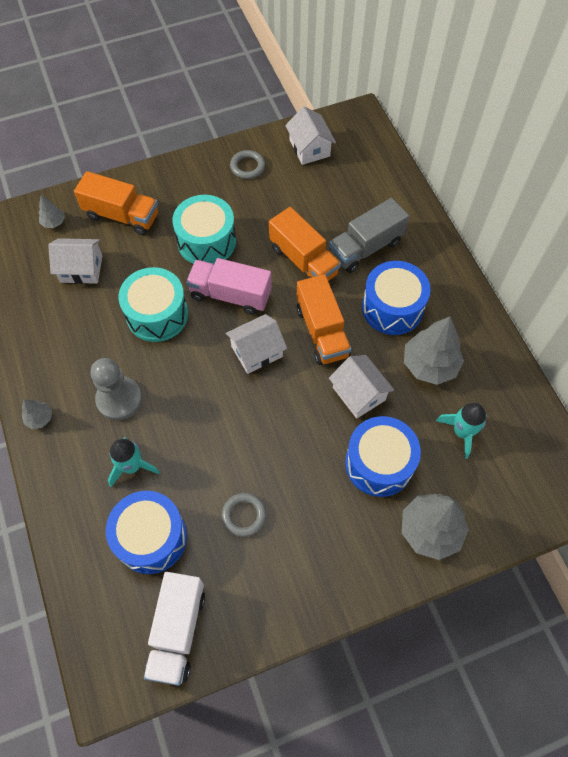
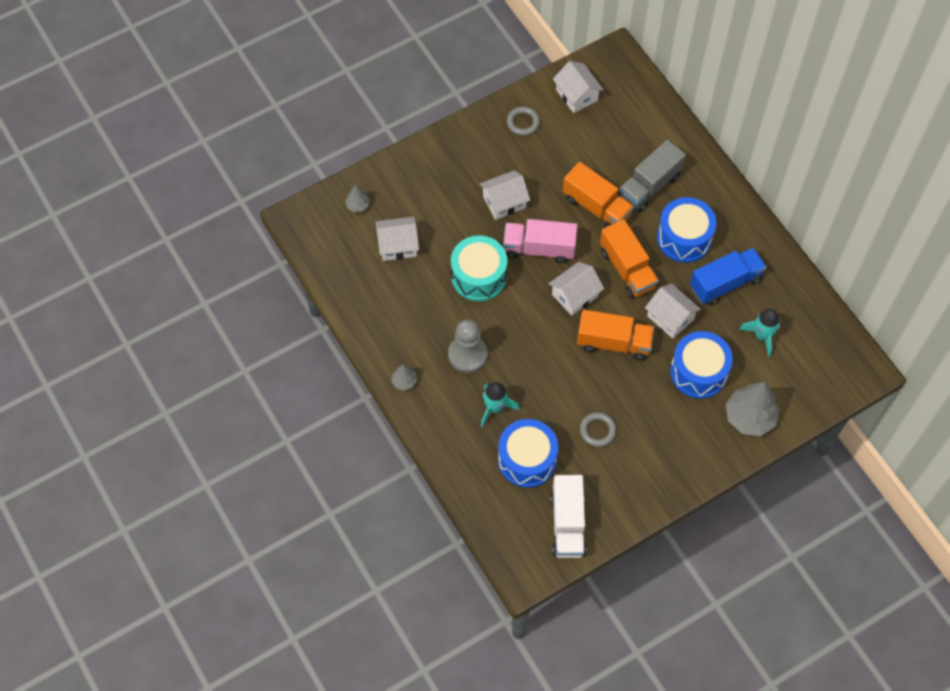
camera: 10 degrees left, 0 degrees up
(122, 216) = (419, 189): orange truck -> orange truck (614, 343)
(206, 241) = (504, 202): turquoise drum -> white house
(429, 364) = (725, 283): grey tree -> blue truck

